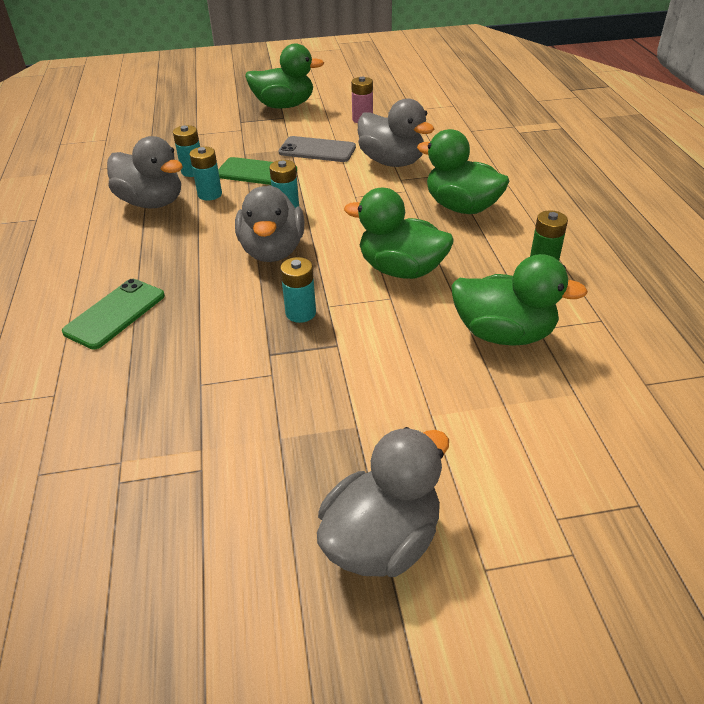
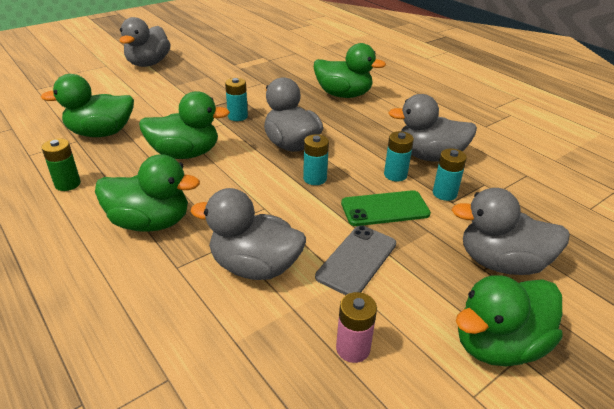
camera: 150 degrees right, 5 degrees down
(115, 314) = (343, 95): green phone -> green duck
(225, 129) = (501, 263): none -> grey duck
(317, 150) = (357, 260): grey phone -> grey phone turned 45 degrees counterclockwise

